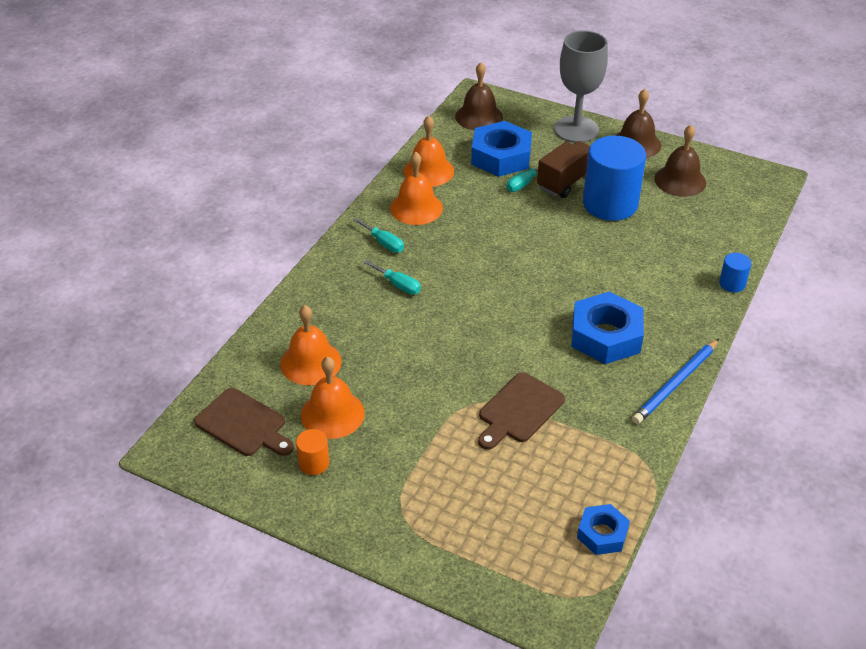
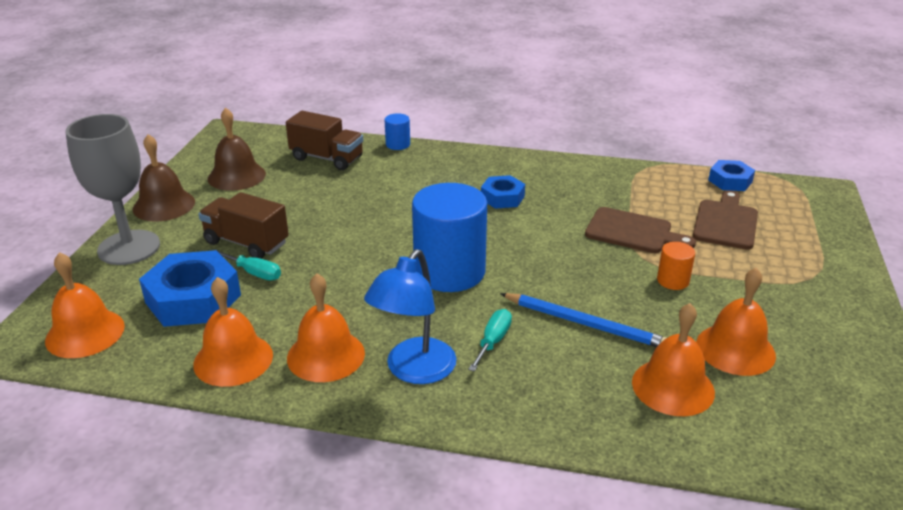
camera: 105 degrees left, 10 degrees down
(243, 424) = (813, 420): brown cutting board -> brown cutting board (725, 222)
(314, 463) = (811, 347): orange cylinder -> orange cylinder (673, 281)
(384, 243) = (414, 371): turquoise screwdriver -> blue lamp
(479, 116) = (85, 333): brown bell -> orange bell
(606, 336) = (502, 197): blue nut -> blue nut, size x0.57
(610, 204) = (287, 212): blue cylinder -> blue cylinder (449, 272)
(676, 384) = (543, 162): blue pencil -> blue pencil (585, 324)
(707, 234) = (327, 158): none -> brown truck

